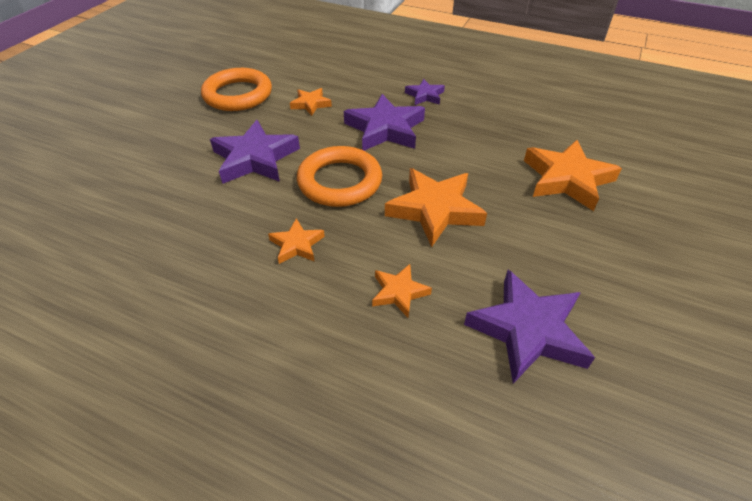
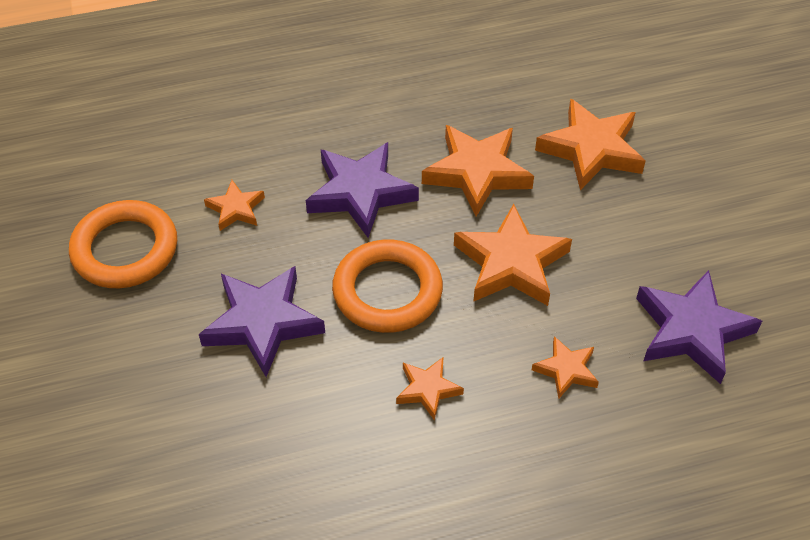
camera: 40 degrees left, 5 degrees up
(425, 95) = (354, 118): purple star -> none
(469, 153) = (477, 173): none -> orange star

